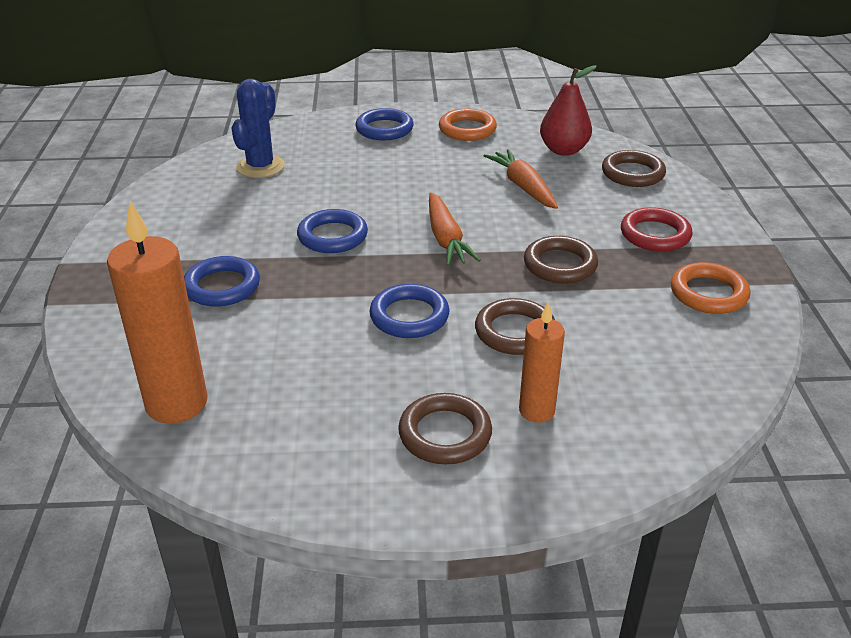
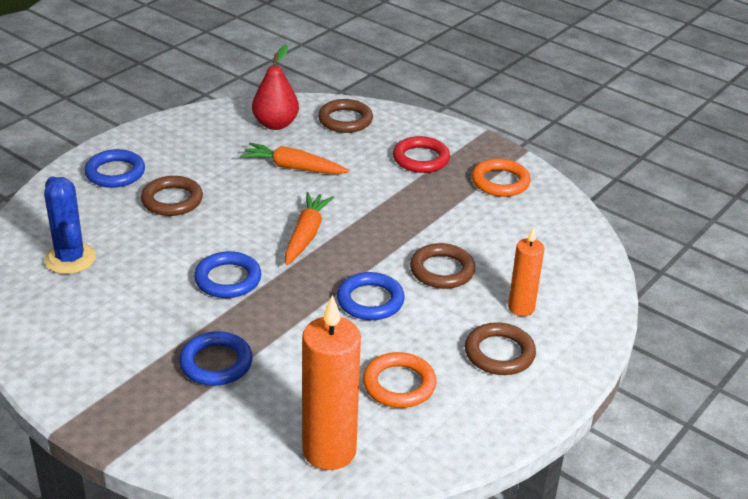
camera: 50 degrees left, 0 degrees up
(446, 239) = (306, 235): orange carrot -> orange carrot turned 105 degrees counterclockwise
(467, 129) = (180, 141): orange ring -> orange ring (399, 384)
(560, 265) = (400, 211): brown ring -> brown ring (172, 200)

